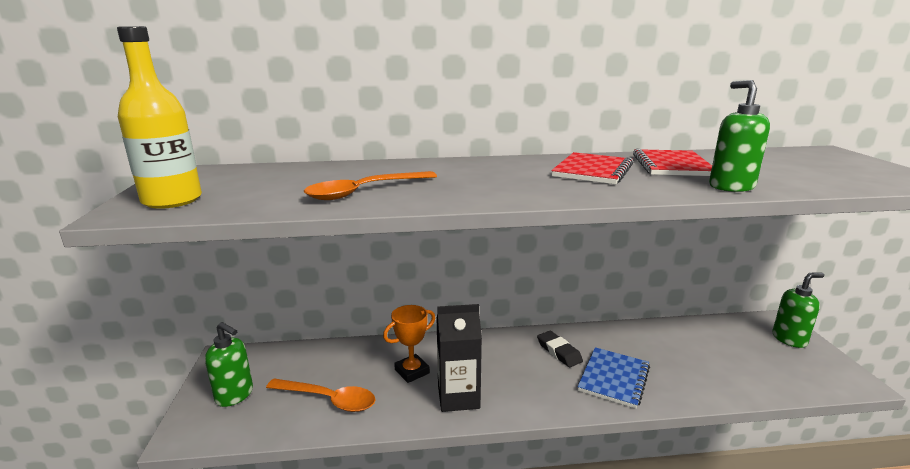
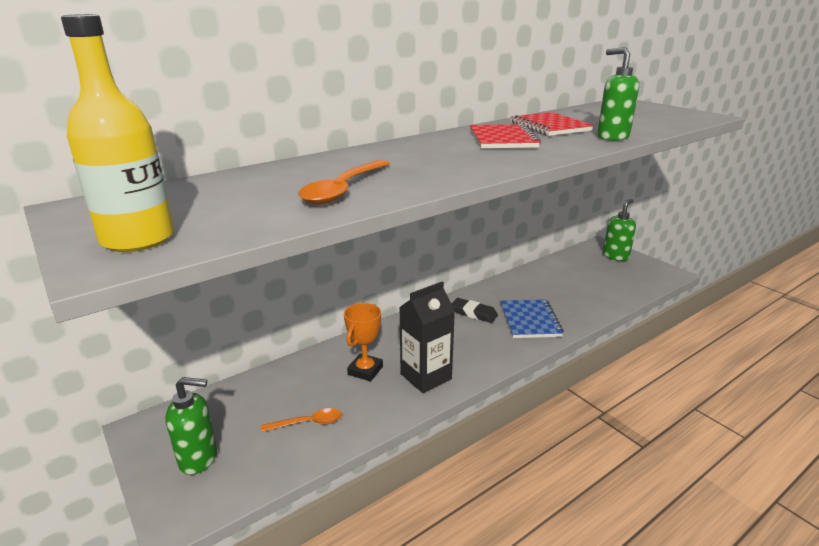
camera: 30 degrees left, 5 degrees up
(328, 399) = (308, 423): orange spoon -> orange spoon, size x0.62

